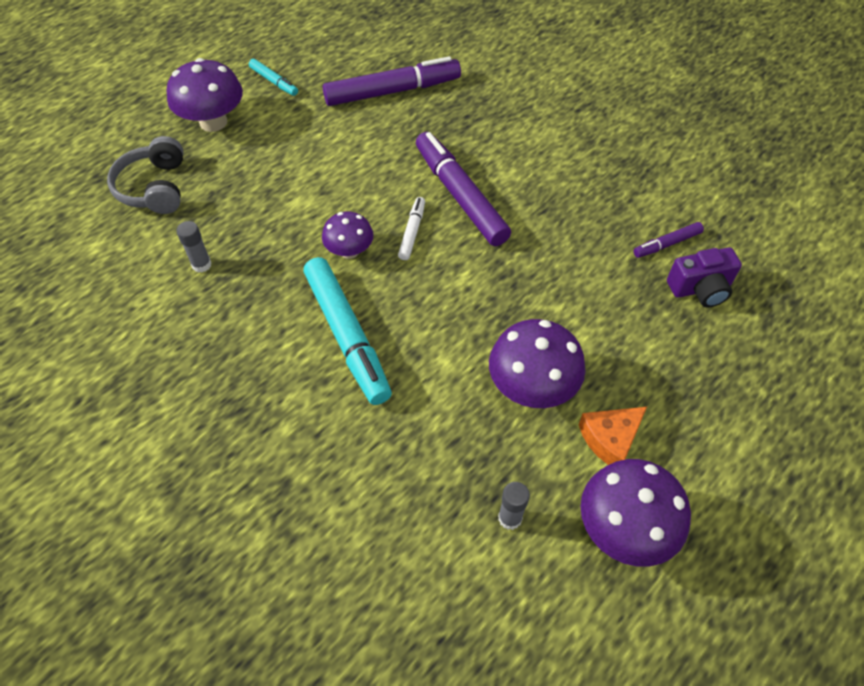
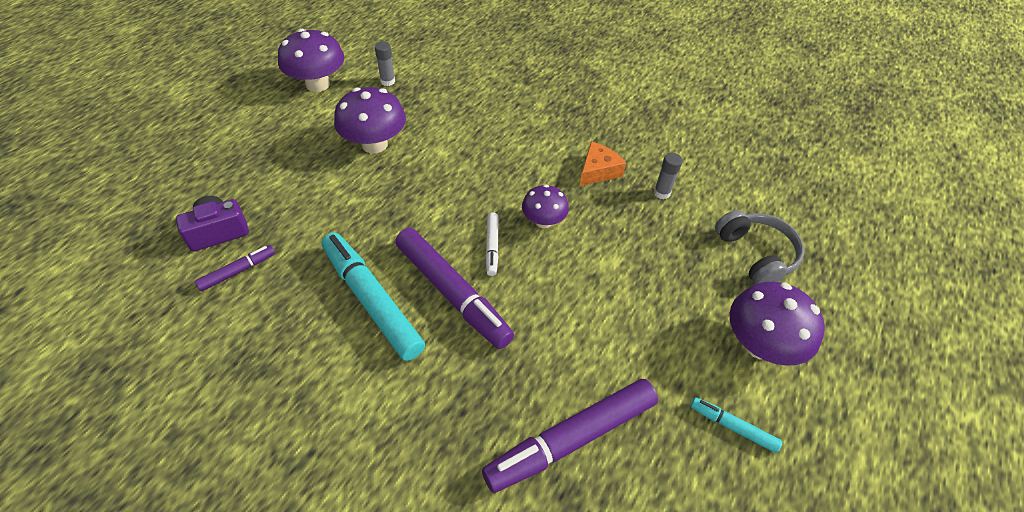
camera: 165 degrees right, 5 degrees down
(347, 336) = (519, 158): turquoise marker -> turquoise marker (371, 301)
(610, 439) = (319, 123): orange cheese -> orange cheese (598, 171)

